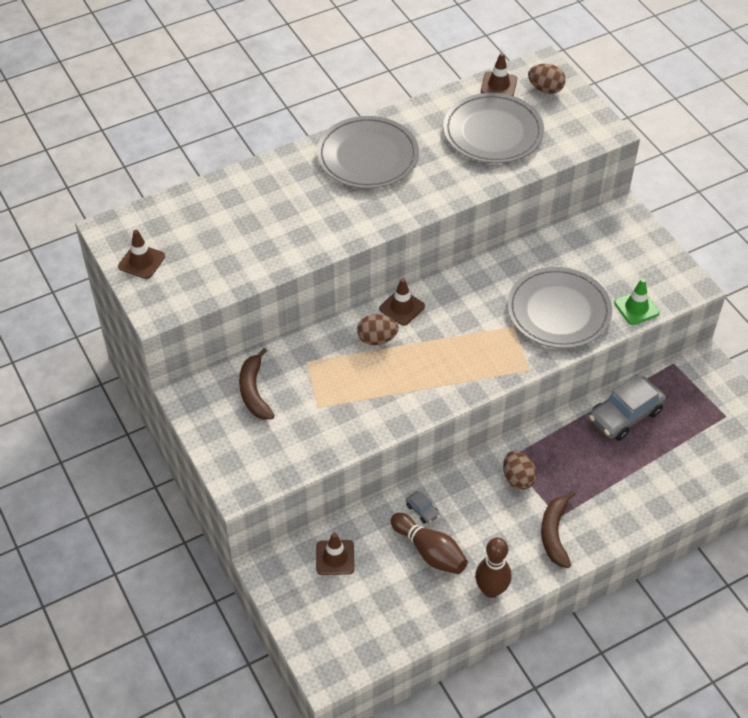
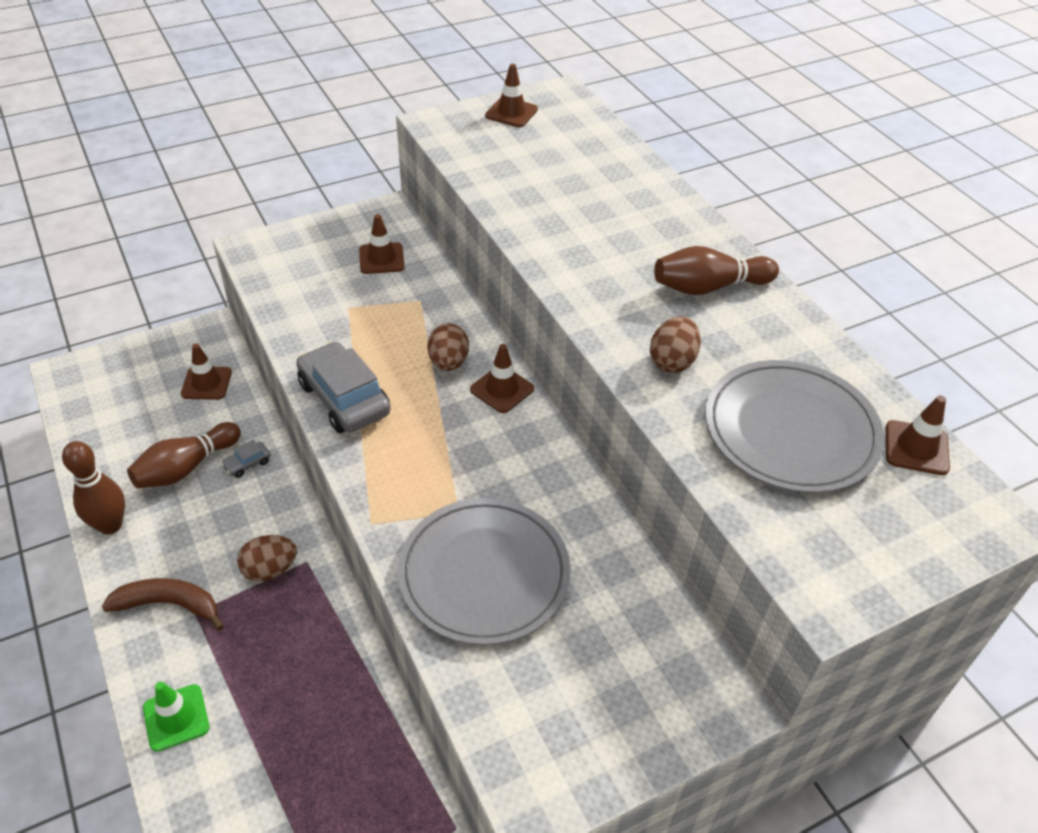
camera: 90 degrees right, 5 degrees down
(254, 391) = (381, 259): brown banana -> brown traffic cone
(367, 156) = (709, 287): grey plate -> brown bowling pin
(545, 89) = (927, 515): brown egg -> brown egg (672, 361)
(625, 415) = (356, 729): grey car -> grey car (344, 398)
(636, 308) = (484, 693): green traffic cone -> green traffic cone (176, 717)

